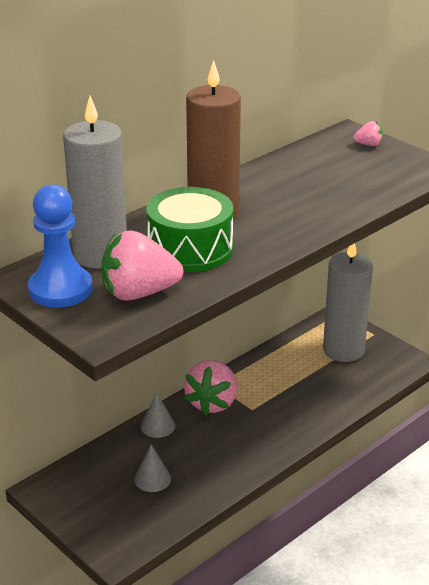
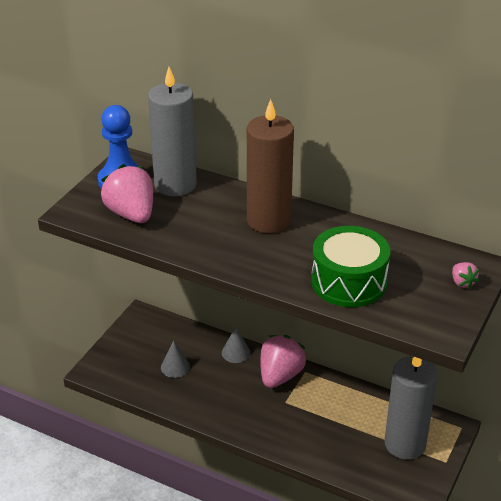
camera: 70 degrees right, 5 degrees up
(190, 249) = (205, 222): green drum -> green drum (348, 282)
(212, 403) = (280, 376): pink strawberry -> pink strawberry turned 120 degrees clockwise

